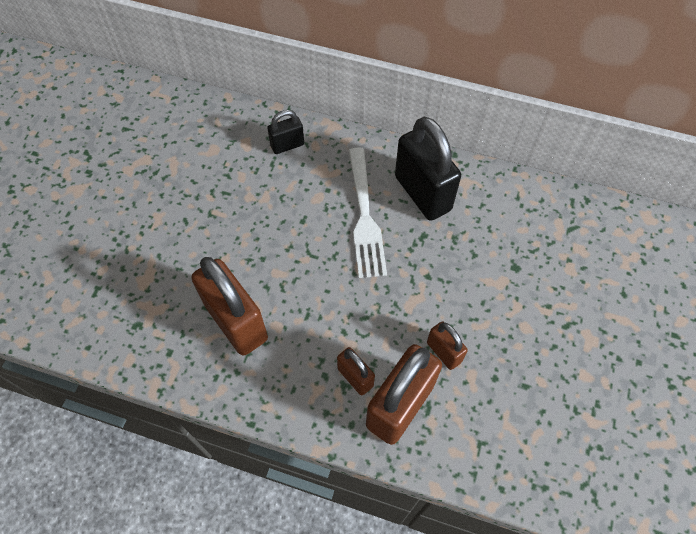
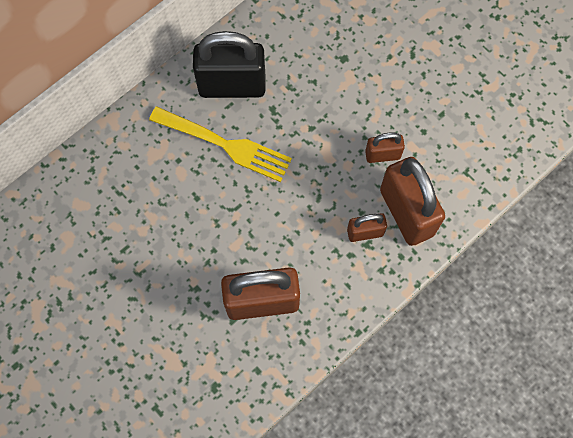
camera: 60 degrees left, 10 degrees up
(287, 145) = (107, 169): black padlock -> none
(364, 217) = (225, 145): white fork -> yellow fork

